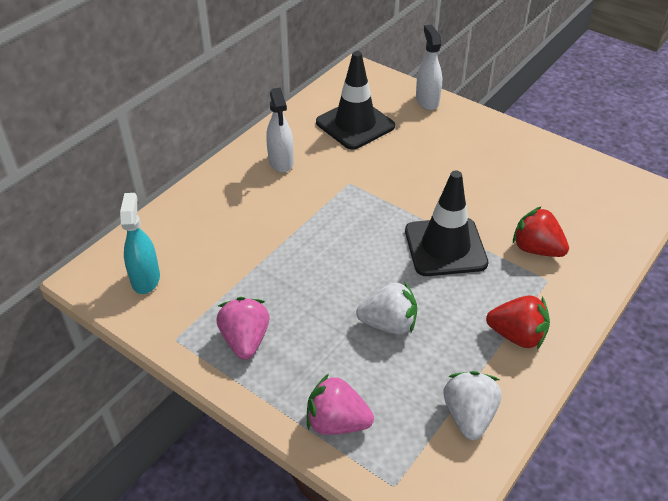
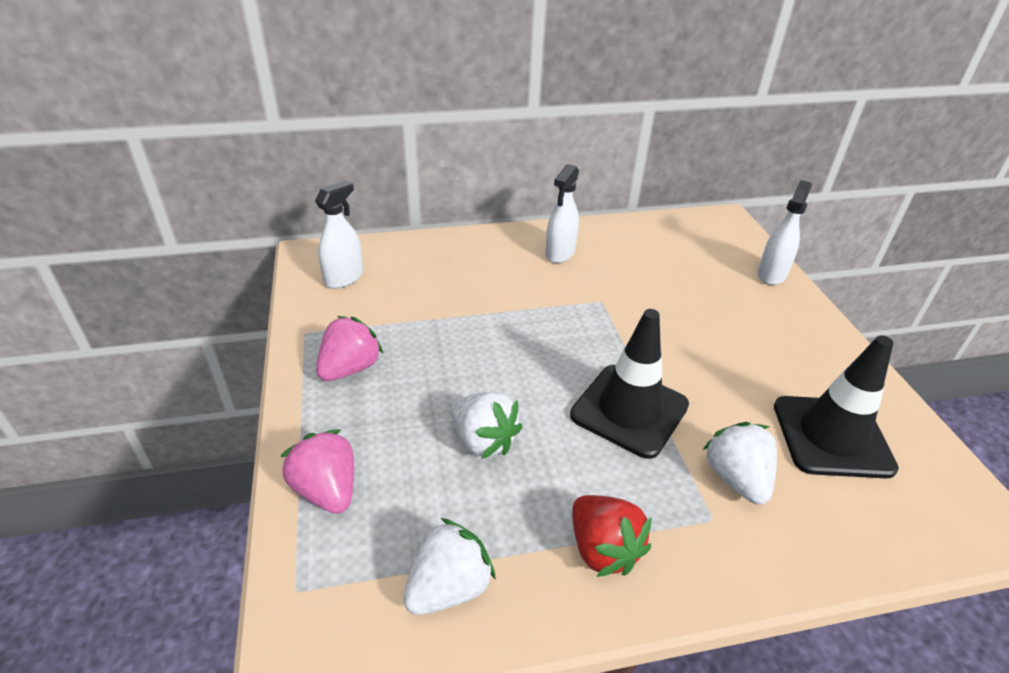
camera: 40 degrees right, 5 degrees down
(146, 279) = (344, 278): turquoise spray bottle -> white spray bottle
(355, 124) = (668, 258): black traffic cone -> black traffic cone (832, 436)
(536, 249) = (736, 478): red strawberry -> white strawberry

